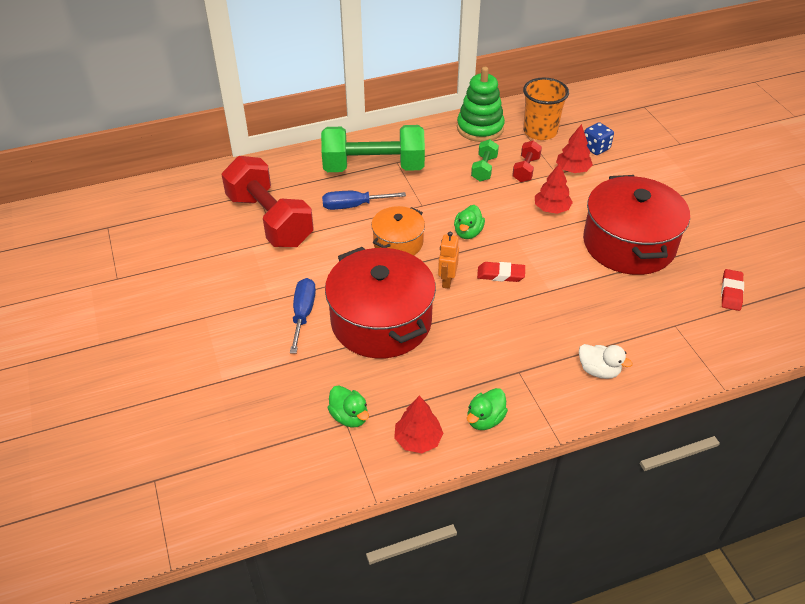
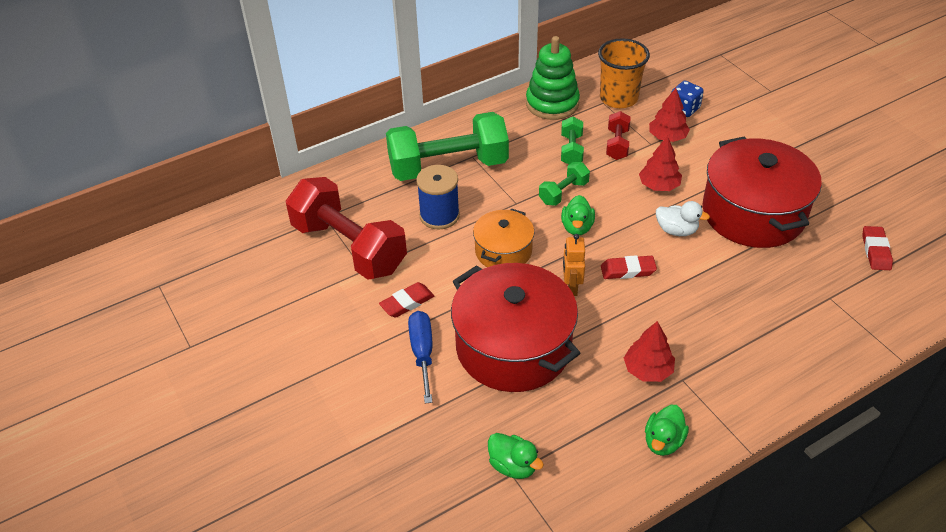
camera: 10 degrees left, 0 degrees up
(303, 271) = (407, 302): none -> red eraser
(353, 206) = (439, 215): blue screwdriver -> blue spool
(418, 439) = (597, 478): red tree -> red tree (647, 370)
(465, 202) = (563, 193): none -> green dumbbell
(598, 370) = (766, 363): white duck -> white duck (676, 230)

